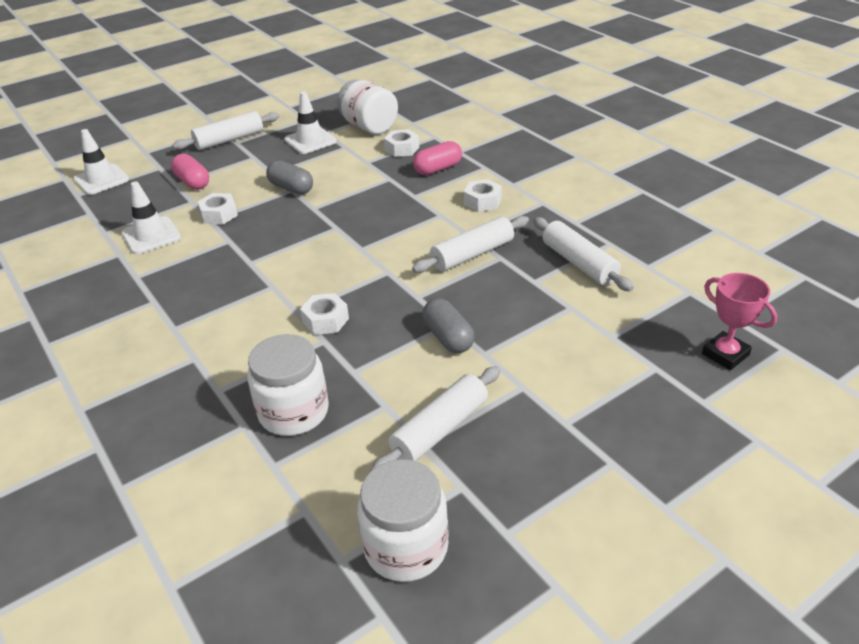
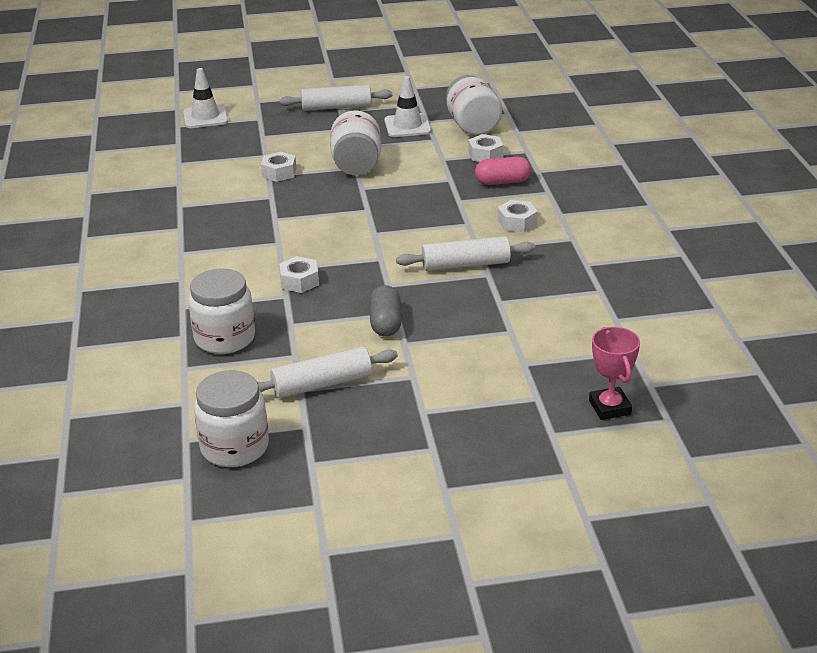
camera: 25 degrees right, 5 degrees down
(151, 236) = (213, 176): white traffic cone -> none
(192, 182) = (277, 138): pink capsule -> none
(291, 188) = (356, 165): grey capsule -> white jar
(579, 263) = (554, 299): white rolling pin -> none

